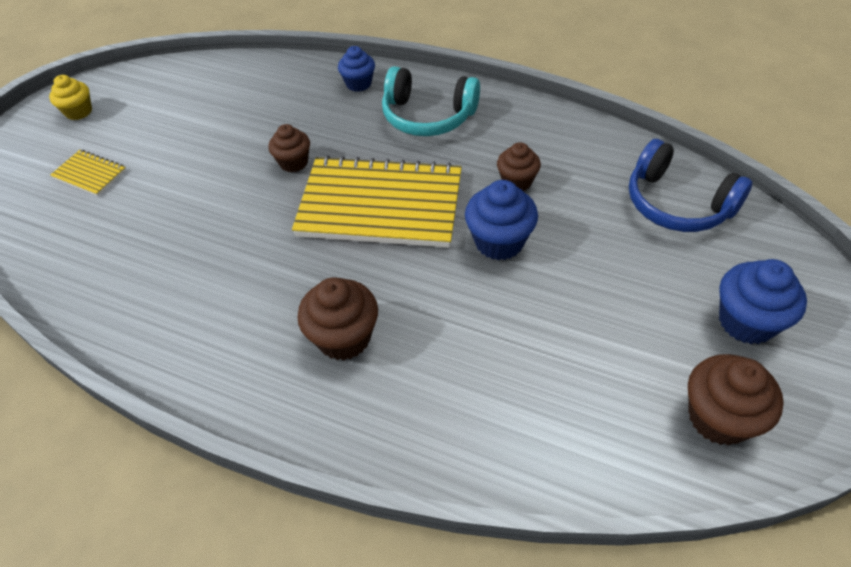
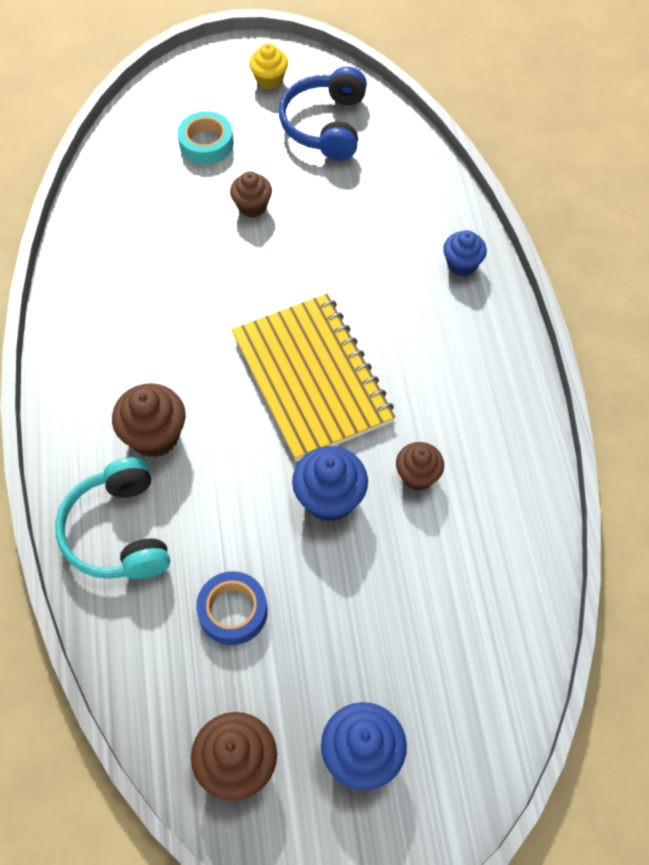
camera: 55 degrees right, 10 degrees up
(90, 174) = (206, 143): yellow notebook -> turquoise tape
(294, 162) = (318, 279): brown cupcake -> brown cupcake (252, 206)
(428, 116) = (457, 350): turquoise headphones -> turquoise headphones (119, 531)
(564, 355) = (233, 611): none -> blue tape
(677, 203) = (484, 636): blue headphones -> blue headphones (326, 125)

